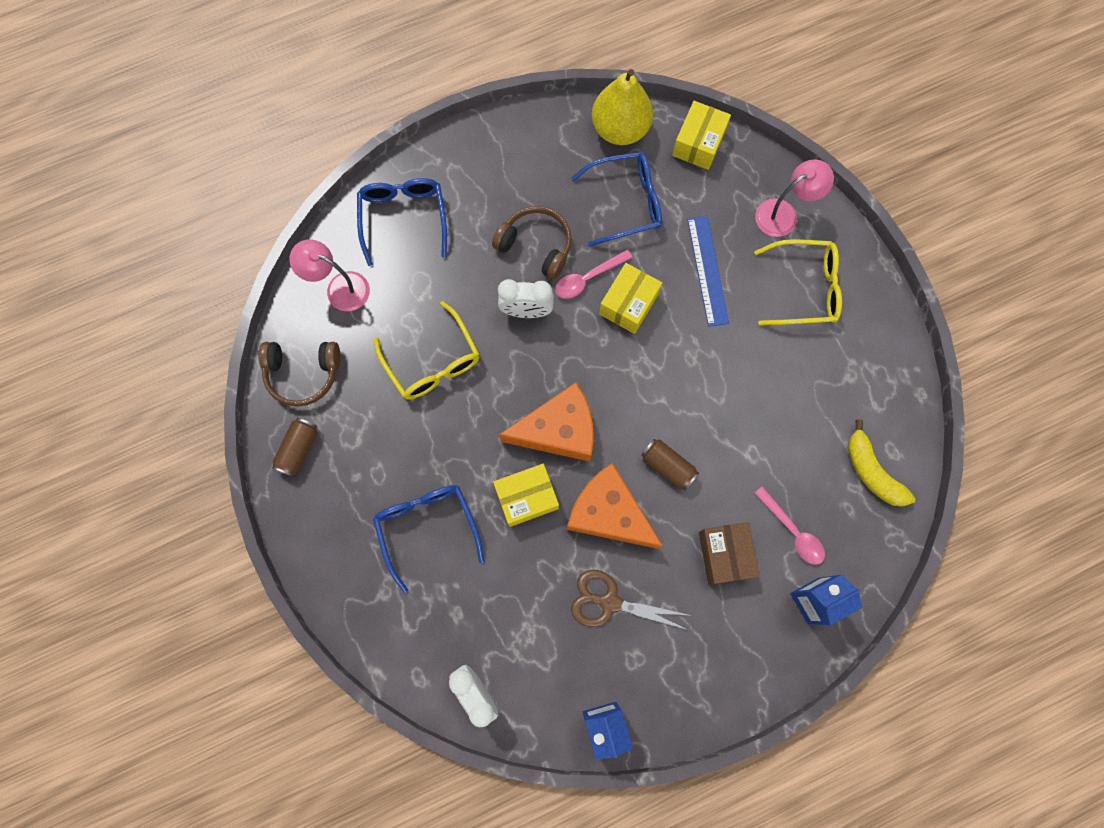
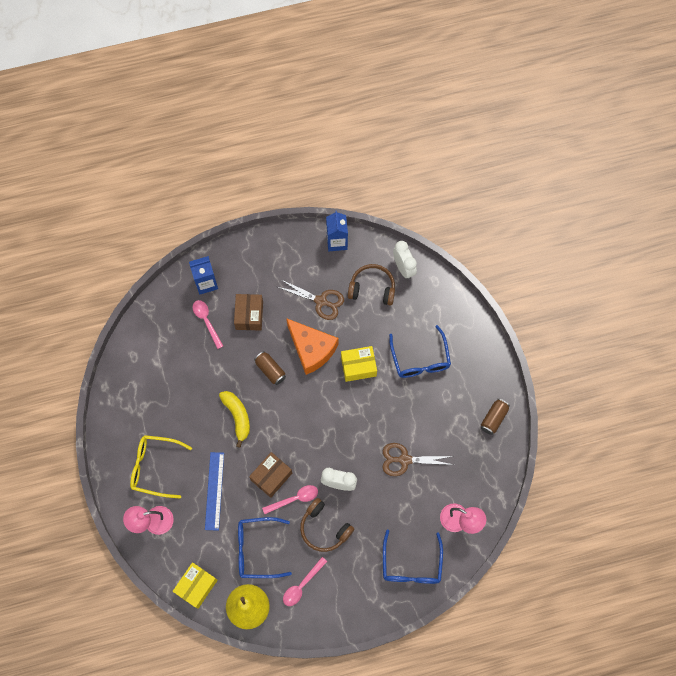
camera: 170 degrees left, 5 degrees down
(303, 374) = (488, 466): brown headphones -> brown headphones (372, 288)
(432, 362) = (404, 460): yellow glasses -> brown scissors
(553, 168) = (302, 585): none -> pink spoon
(558, 430) = (332, 403): orange cheese -> none
(629, 304) = (271, 476): yellow box -> brown box
(871, 471) = (150, 347): yellow banana -> yellow banana (237, 417)

